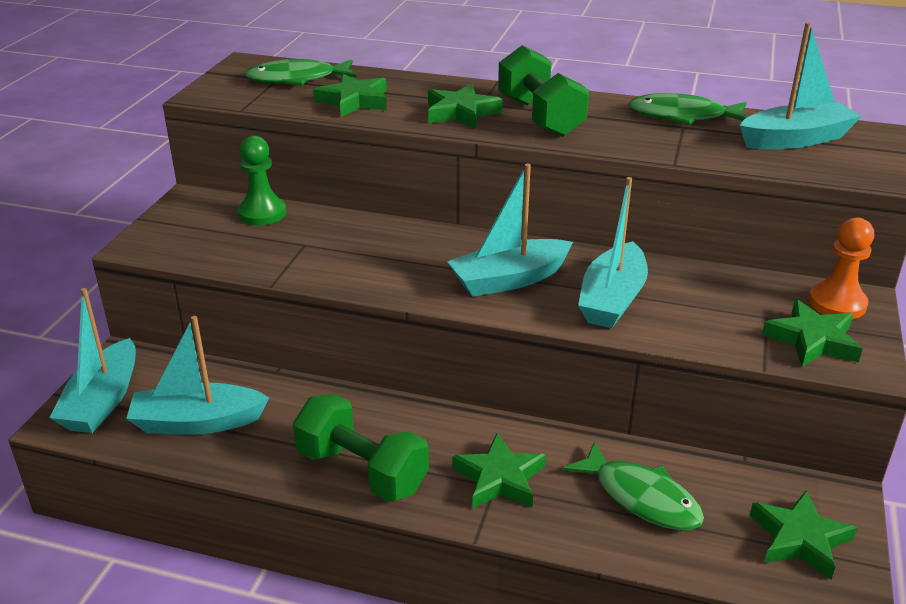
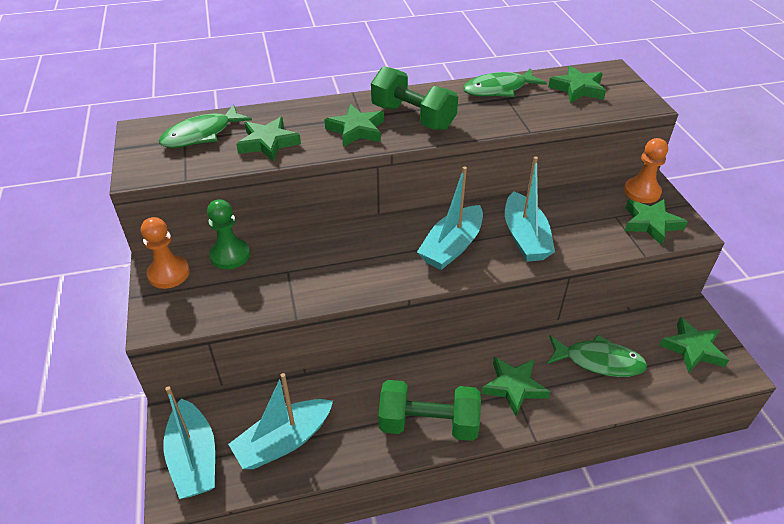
camera: 30 degrees left, 10 degrees up
(190, 210) = (169, 274): none -> orange pawn
(795, 139) = (577, 89): turquoise boat -> green star

